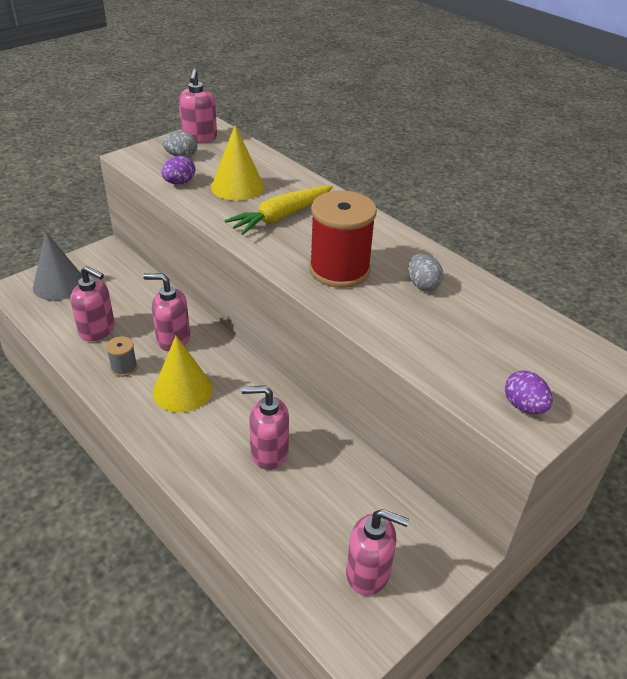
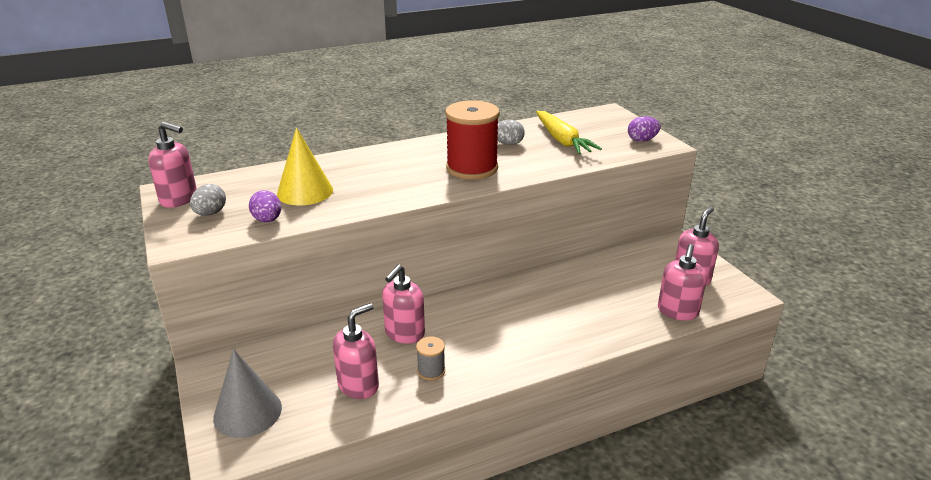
camera: 70 degrees left, 10 degrees down
(182, 390) = (481, 336): yellow cone -> none
(269, 452) = (573, 300): pink soap dispenser -> pink soap dispenser (677, 311)
(281, 217) = (376, 179): yellow carrot -> yellow carrot (562, 140)

